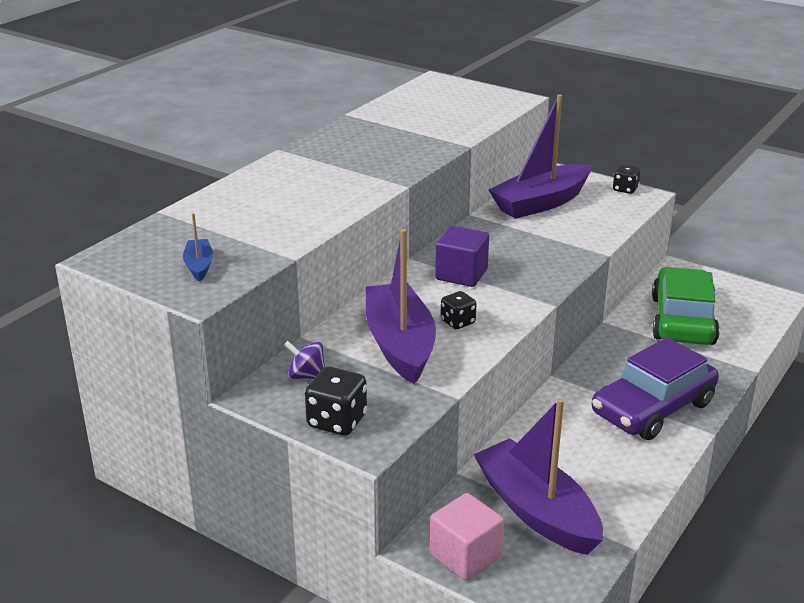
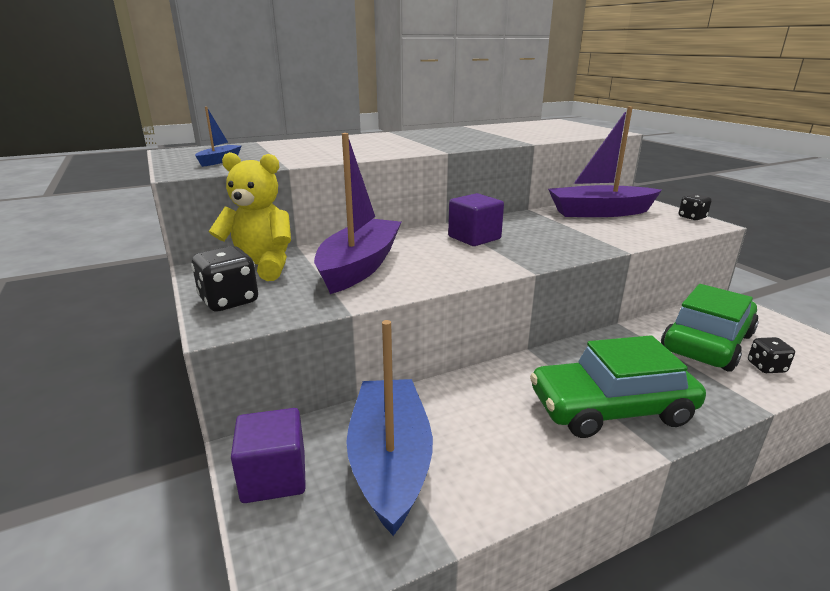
camera: 30 degrees right, 5 degrees down
(306, 376) = (260, 267): purple spinning top -> yellow teddy bear
(458, 322) = (429, 264): black dice -> black dice (766, 367)
(465, 555) = (274, 477): pink cube -> purple cube
(536, 511) = (390, 462): purple boat -> blue boat
(653, 408) = (611, 408): purple car -> green car

